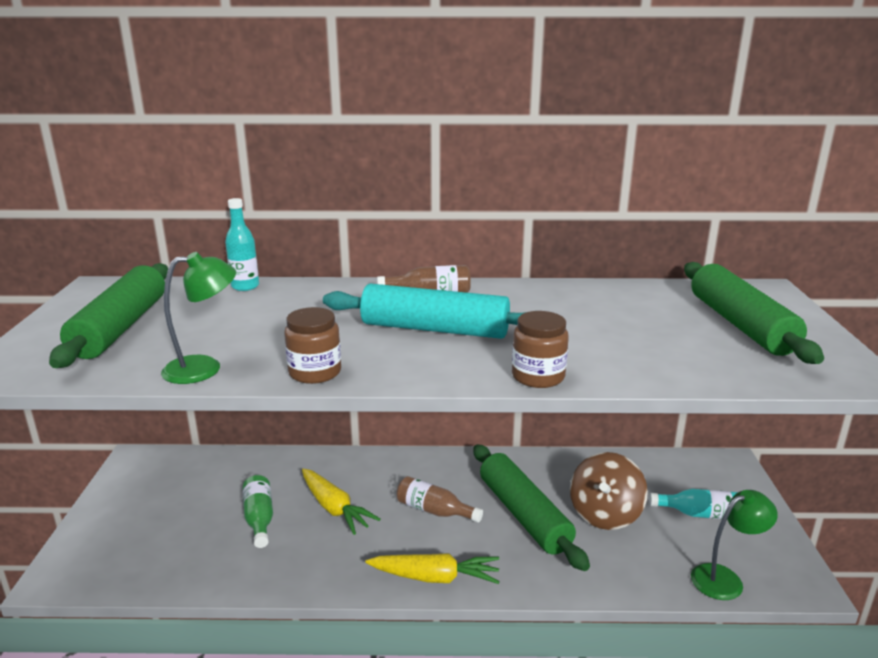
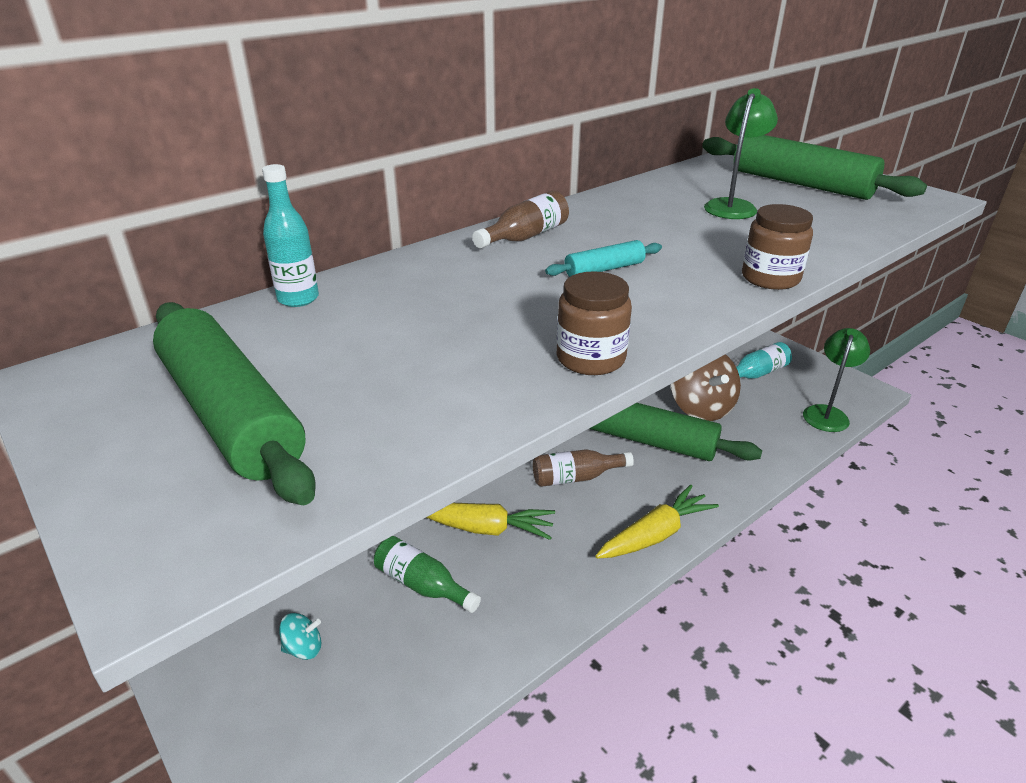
camera: 40 degrees left, 10 degrees up
(166, 514) = (303, 648): none -> turquoise spinning top
(204, 368) = (464, 410): green lamp -> green lamp (732, 206)
(435, 329) = (604, 269): turquoise rolling pin -> turquoise rolling pin, size x0.47

